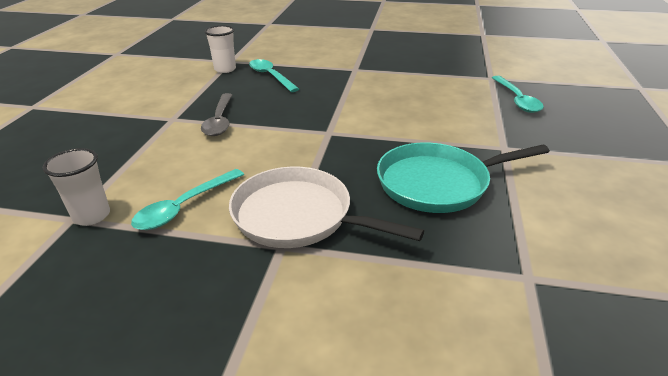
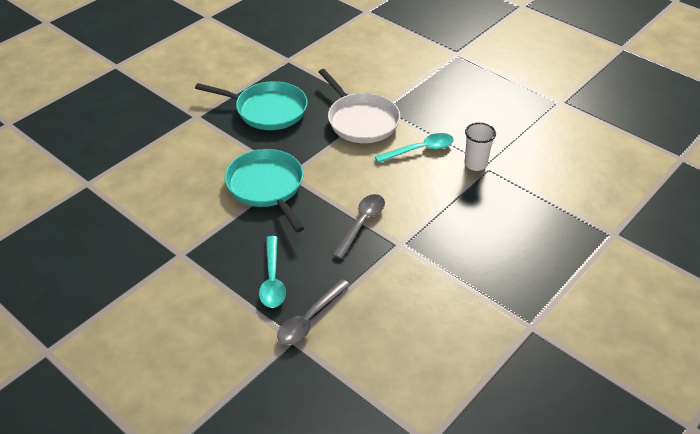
camera: 150 degrees left, 10 degrees up
(225, 69) = (309, 319): white cup -> grey spoon
(340, 118) = (267, 186): none -> turquoise pan
(517, 100) = (115, 150): turquoise spoon -> none

